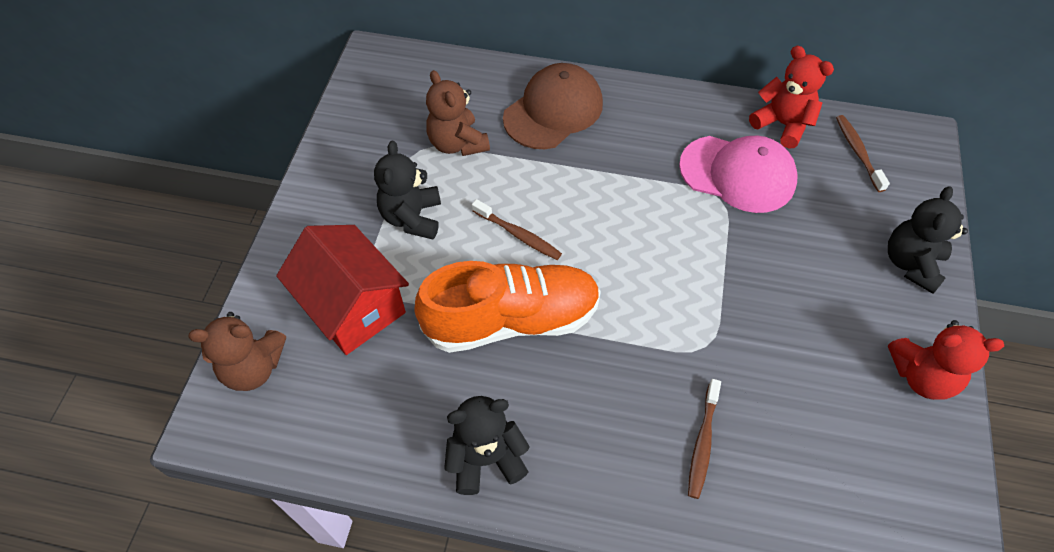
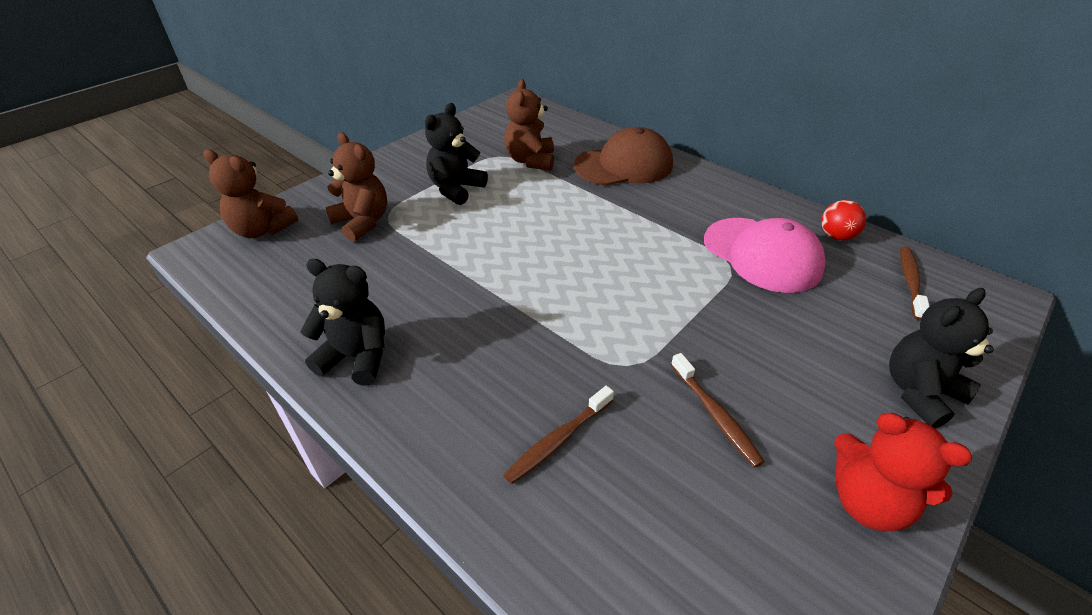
camera: 30 degrees right, 15 degrees down
(353, 306) = (362, 222): red house -> brown teddy bear
(512, 319) = (469, 275): orange shoe -> none
(518, 235) = (526, 226): brown toothbrush -> brown toothbrush (715, 415)
(782, 124) = (836, 236): red teddy bear -> red ball

